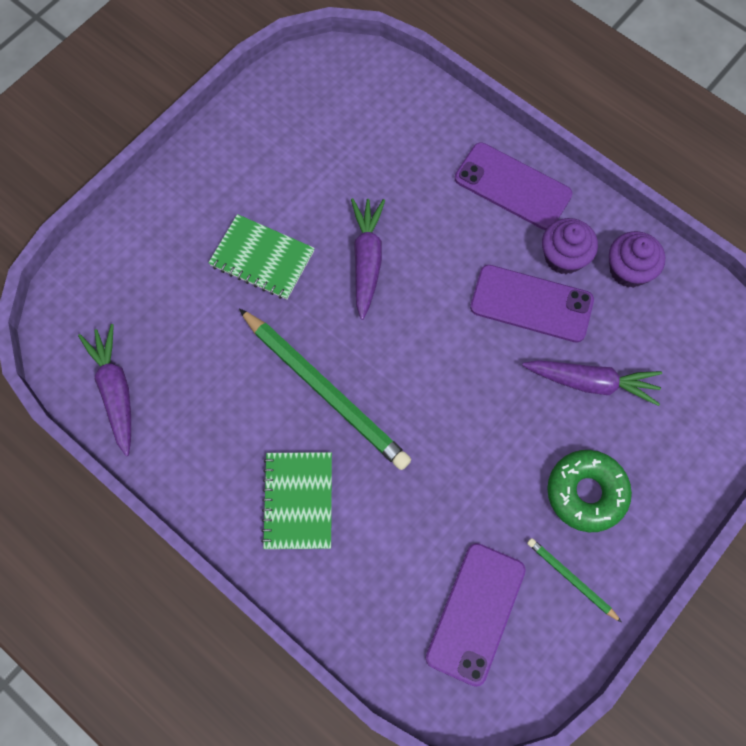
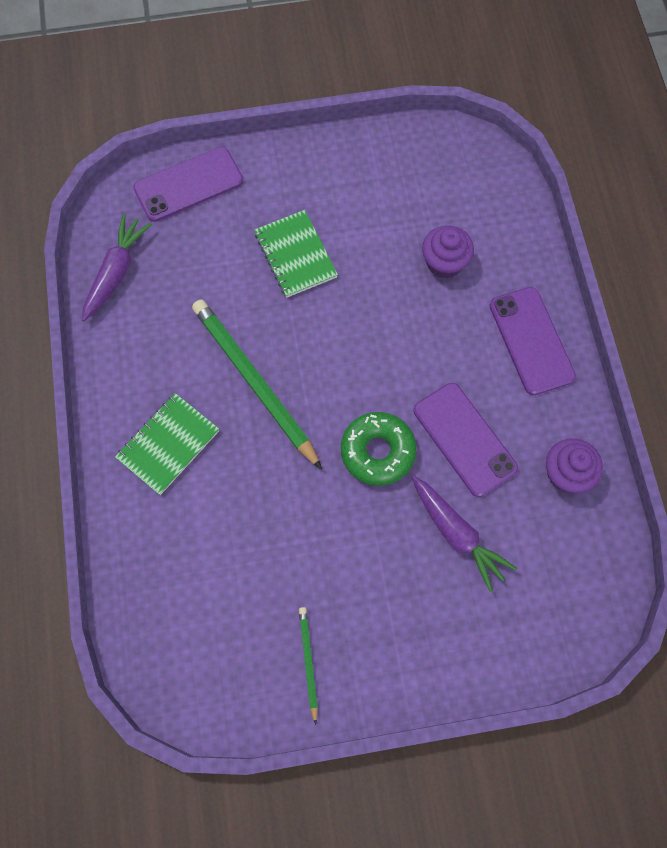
camera: 40 degrees right, 0 degrees up
(324, 390) = (255, 382): green pencil -> green pencil turned 150 degrees clockwise
(367, 260) = (369, 312): purple carrot -> none
(475, 613) = (218, 626): purple phone -> purple phone (188, 185)
(563, 257) = (522, 424): purple cupcake -> purple cupcake (444, 262)
(586, 493) = (377, 610): green donut -> green donut (377, 451)

